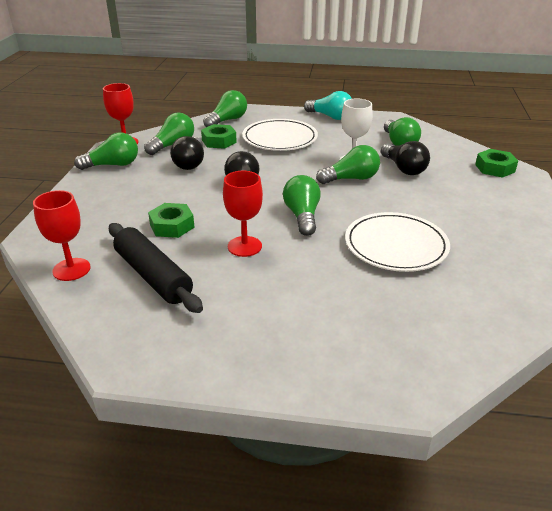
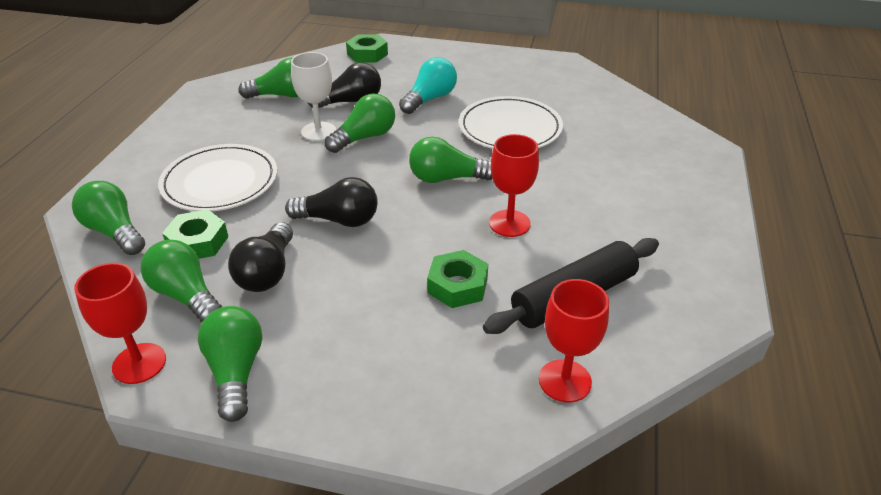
camera: 85 degrees left, 5 degrees up
(190, 163) = (267, 272): black light bulb -> black light bulb turned 90 degrees clockwise
(330, 117) = (168, 134): turquoise light bulb -> turquoise light bulb (430, 99)
(351, 179) = (365, 137): green light bulb -> green light bulb turned 60 degrees clockwise

